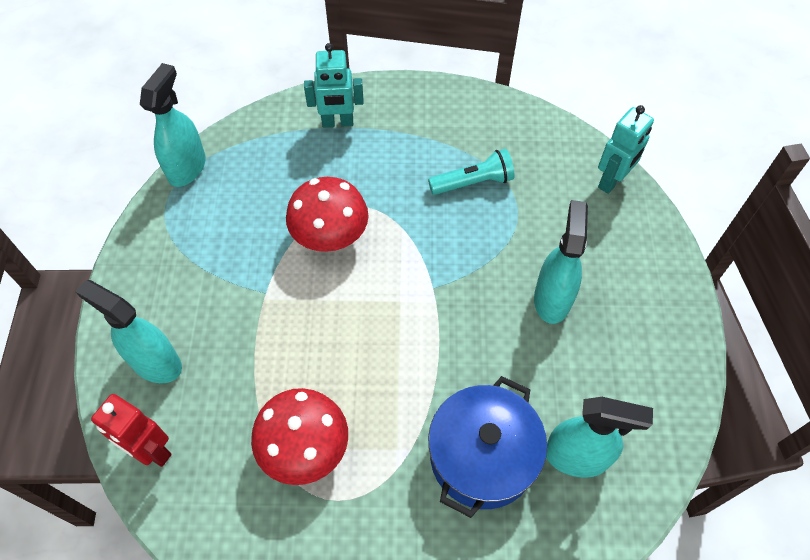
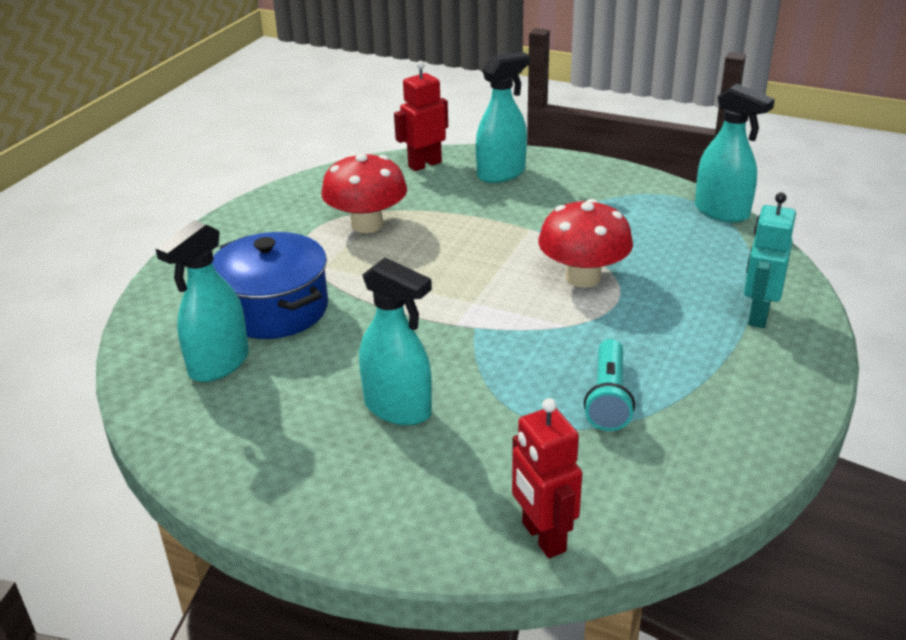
camera: 115 degrees right, 25 degrees down
(612, 181) = (543, 537): turquoise robot -> red robot

